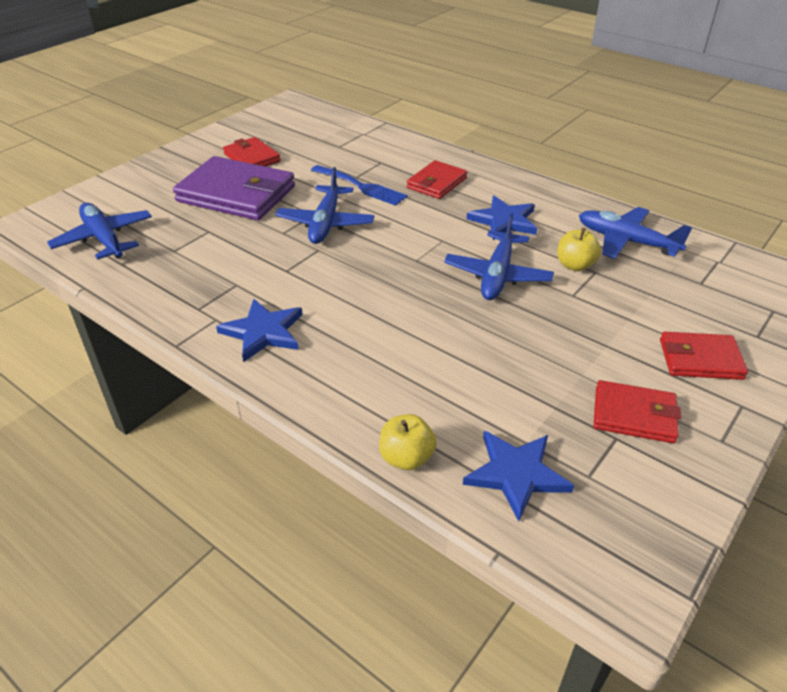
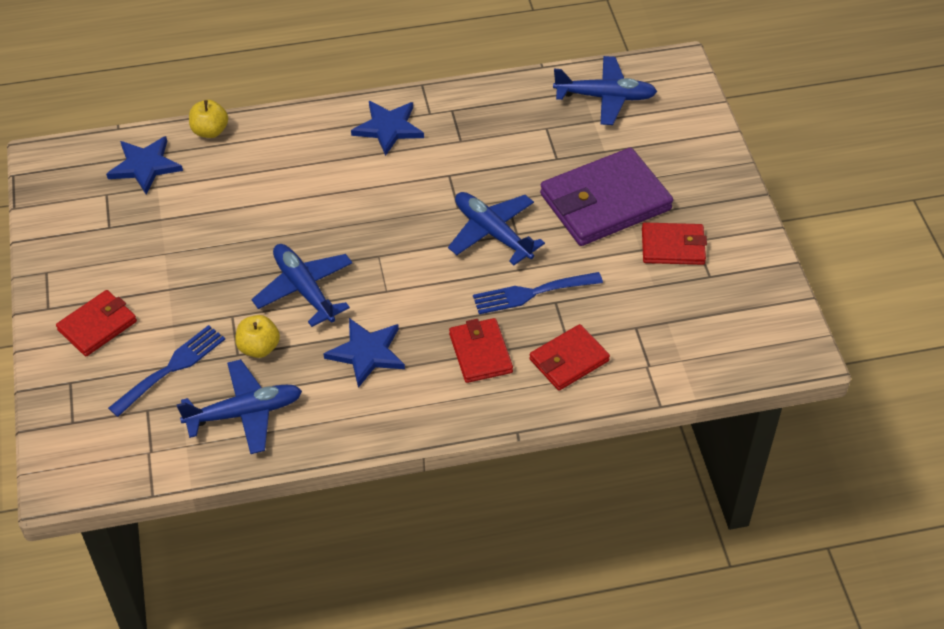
camera: 130 degrees right, 10 degrees up
(634, 415) = (109, 249): red wallet -> red wallet (569, 360)
(657, 293) = (171, 368): none -> blue fork

